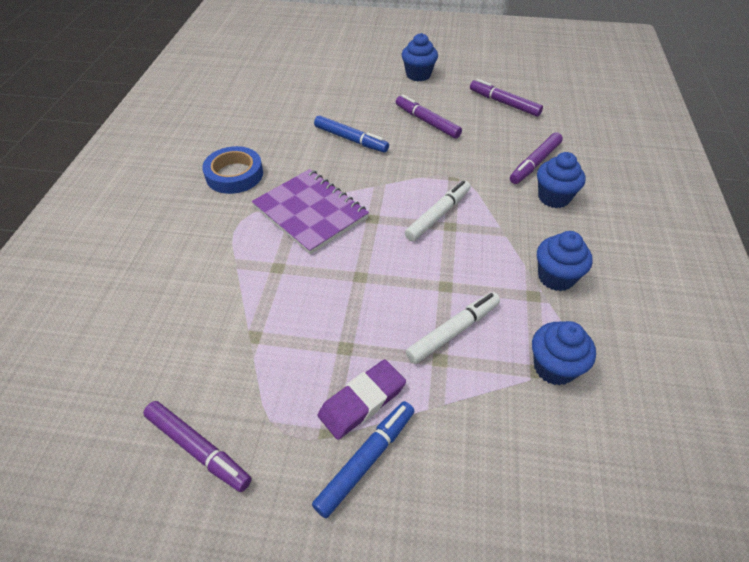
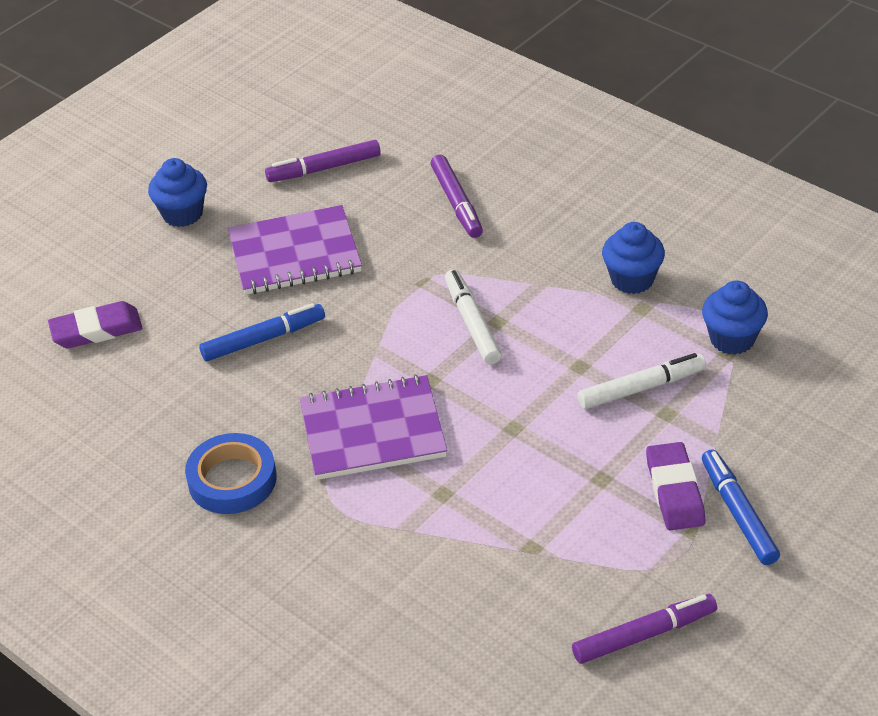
camera: 55 degrees left, 5 degrees down
(311, 85) = (96, 330): none -> purple eraser
(427, 122) = (295, 254): purple marker -> purple notebook
(453, 331) = (641, 388): white marker -> white marker turned 75 degrees clockwise
(554, 197) = (523, 219): blue cupcake -> none

